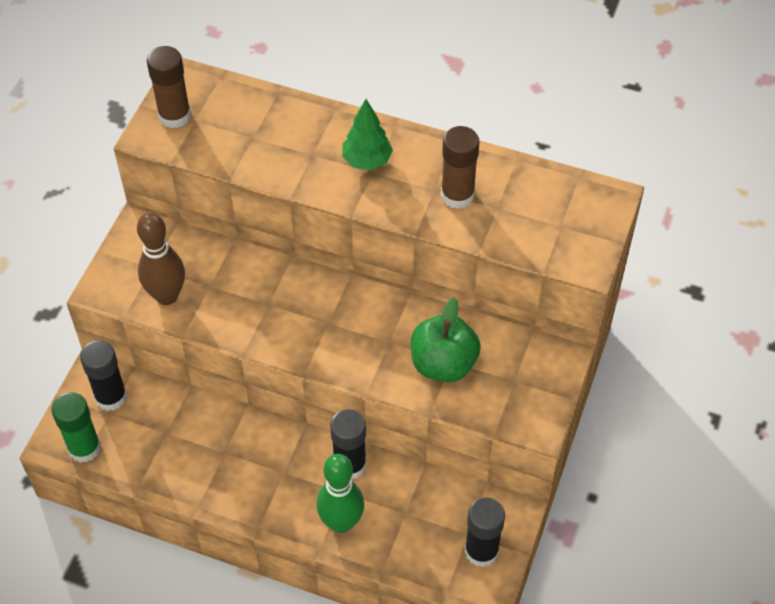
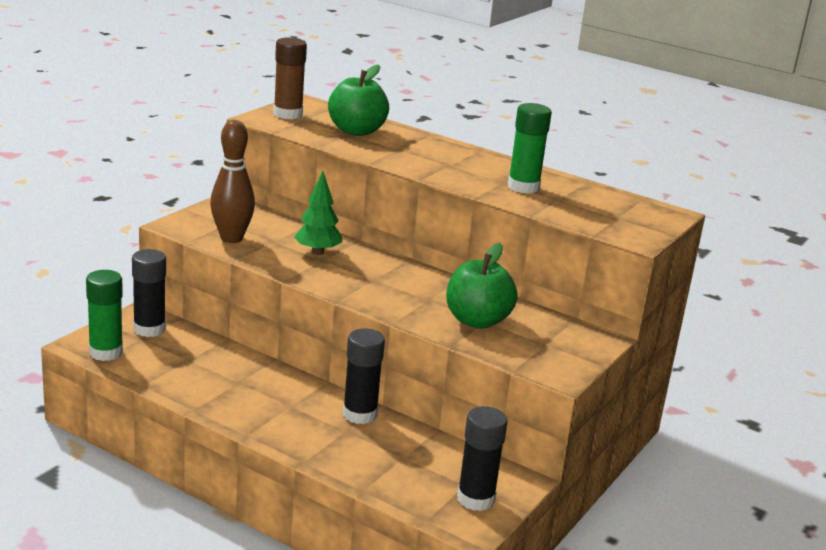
camera: 10 degrees right, 30 degrees down
(258, 129) = (356, 131): none -> green apple
(341, 522) = (334, 449): green bowling pin -> none
(367, 161) = (446, 159): green tree -> green tree (317, 252)
(457, 195) = (523, 187): brown glue stick -> green glue stick

